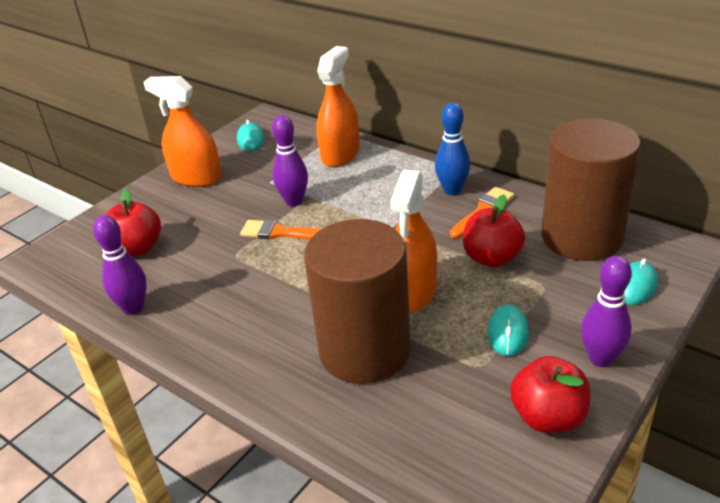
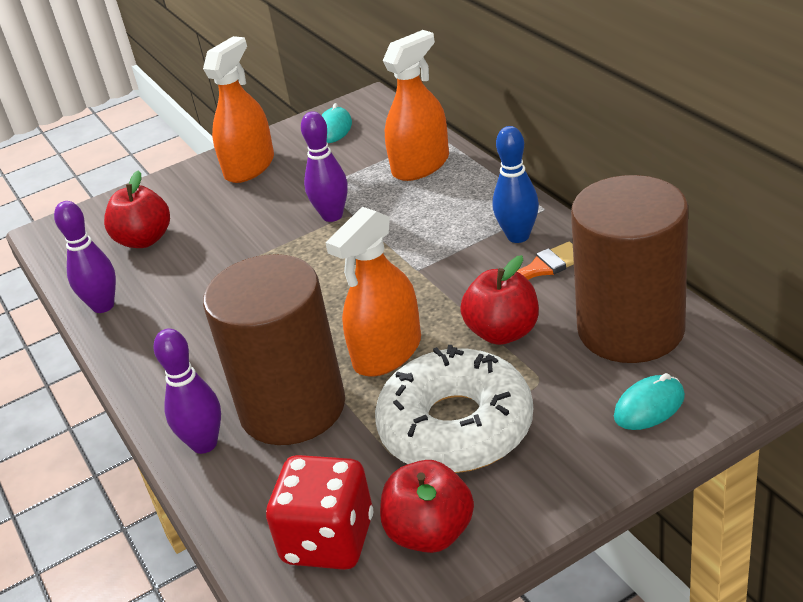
camera: 25 degrees right, 0 degrees up
(196, 177) = (249, 167): orange spray bottle -> orange spray bottle turned 75 degrees clockwise
(280, 233) = (294, 251): orange brush -> none
(471, 446) = (328, 540): none -> red dice
(508, 333) = (456, 427): turquoise mouse -> white donut
(601, 358) = (539, 483): purple bowling pin -> purple bowling pin (204, 444)

